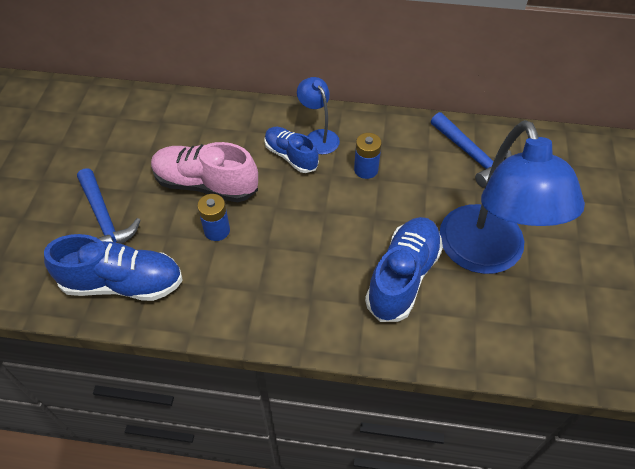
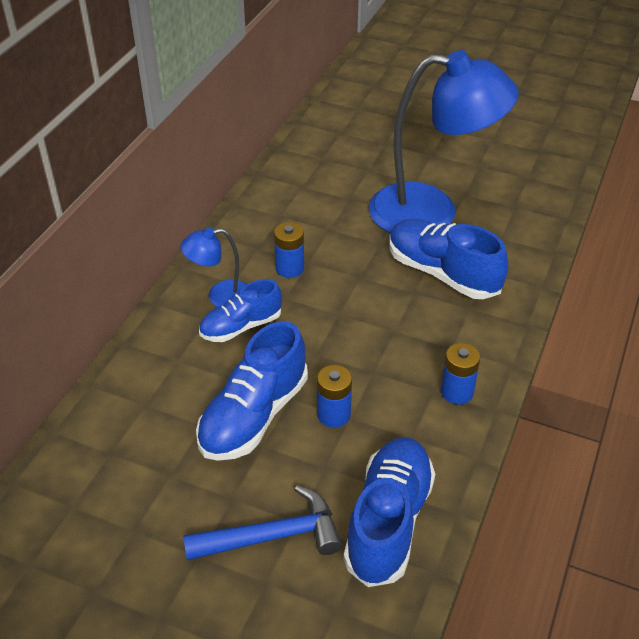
camera: 75 degrees left, 10 degrees down
(206, 184) = (254, 416): pink shoe -> blue shoe
(259, 309) = (457, 392): none -> blue battery
(471, 155) = (303, 188): blue hammer -> none

